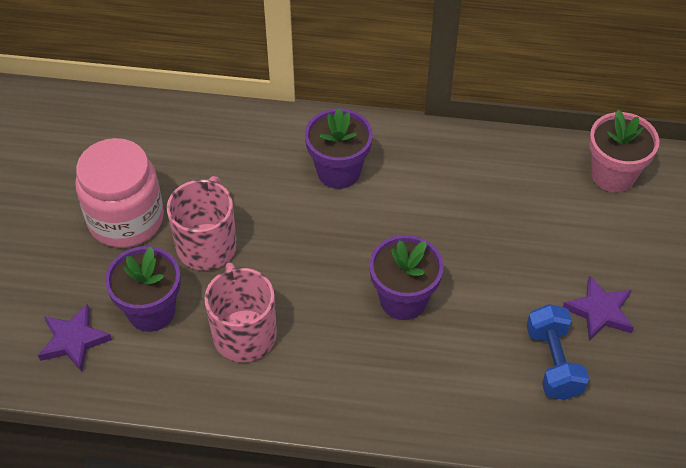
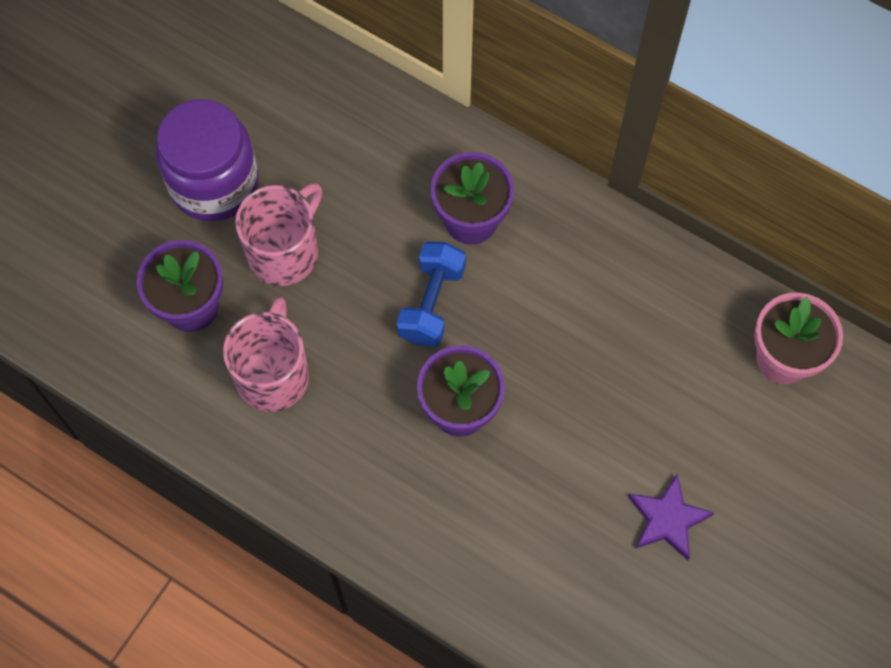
camera: 25 degrees right, 15 degrees up
(73, 340) = (99, 306): purple star -> none
(126, 219) = (214, 183): pink jar -> purple jar
(553, 363) = (581, 556): blue dumbbell -> blue dumbbell (431, 303)

